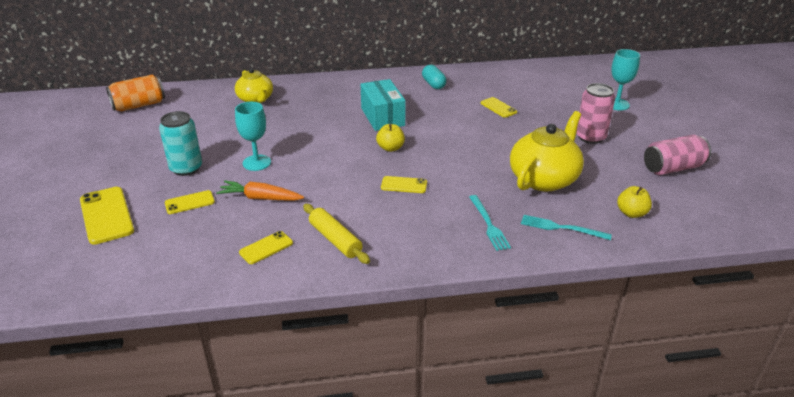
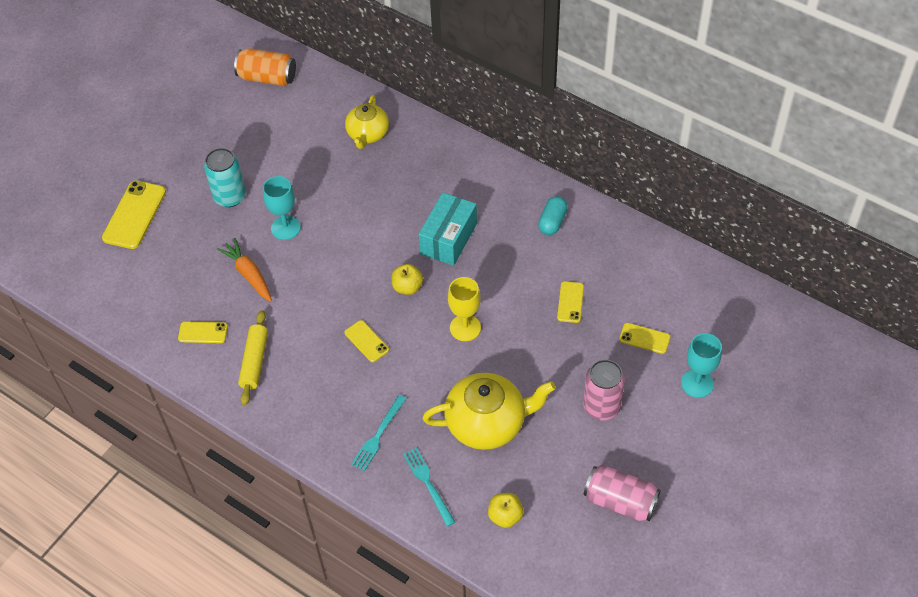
camera: 45 degrees right, 20 degrees up
(189, 202) = (197, 242): yellow phone -> yellow phone (644, 338)
(457, 147) = (465, 328): none -> yellow goblet

